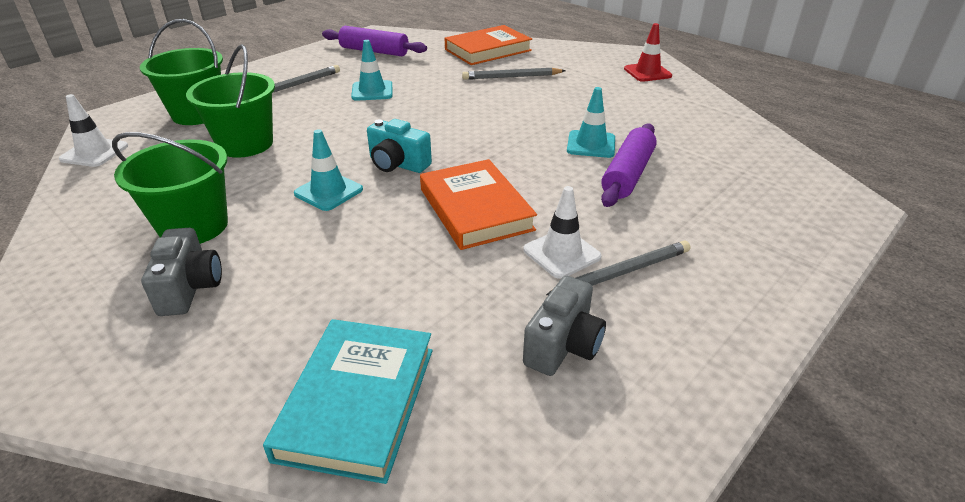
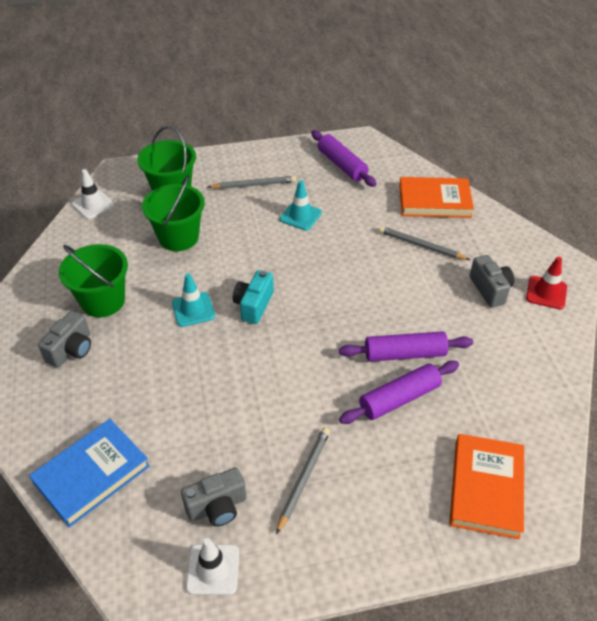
camera: 35 degrees right, 10 degrees up
(357, 402) = (92, 474): turquoise book -> blue book
(397, 164) = (254, 305): turquoise camera -> turquoise camera turned 45 degrees clockwise
(475, 209) = (265, 374): orange book -> orange book (486, 488)
(561, 253) = (282, 441): white traffic cone -> white traffic cone (213, 569)
(591, 144) = (405, 354): turquoise traffic cone -> purple rolling pin
(604, 84) = (490, 289): none -> grey camera
(622, 272) = (303, 478): grey pencil -> grey pencil turned 75 degrees counterclockwise

